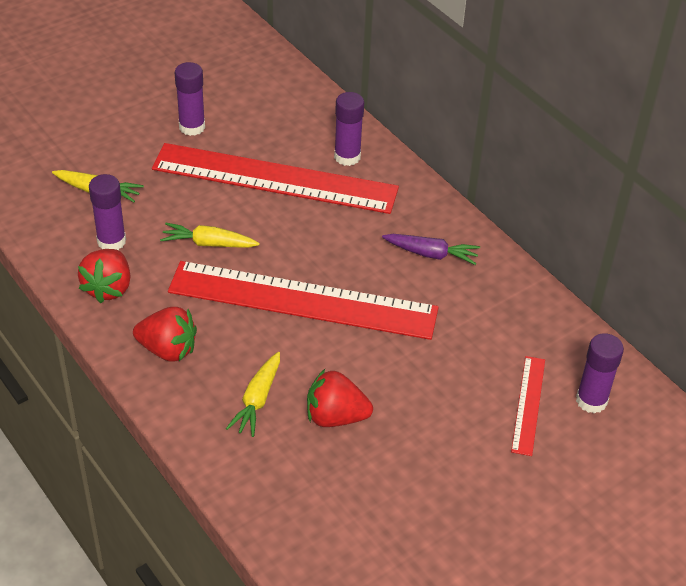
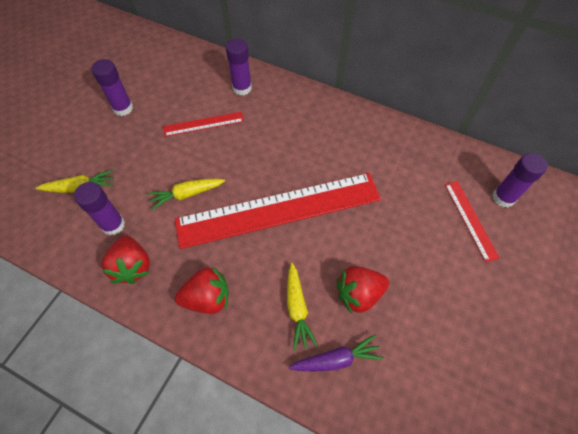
camera: 25 degrees left, 15 degrees up
(274, 179) = (203, 124): red ruler -> red ruler, size x0.44
(431, 254) = (339, 136): purple carrot -> purple carrot (336, 359)

